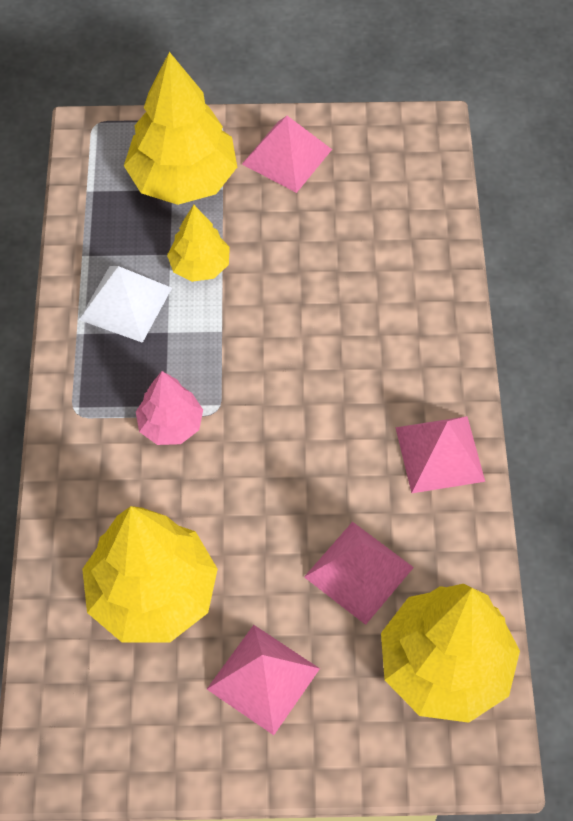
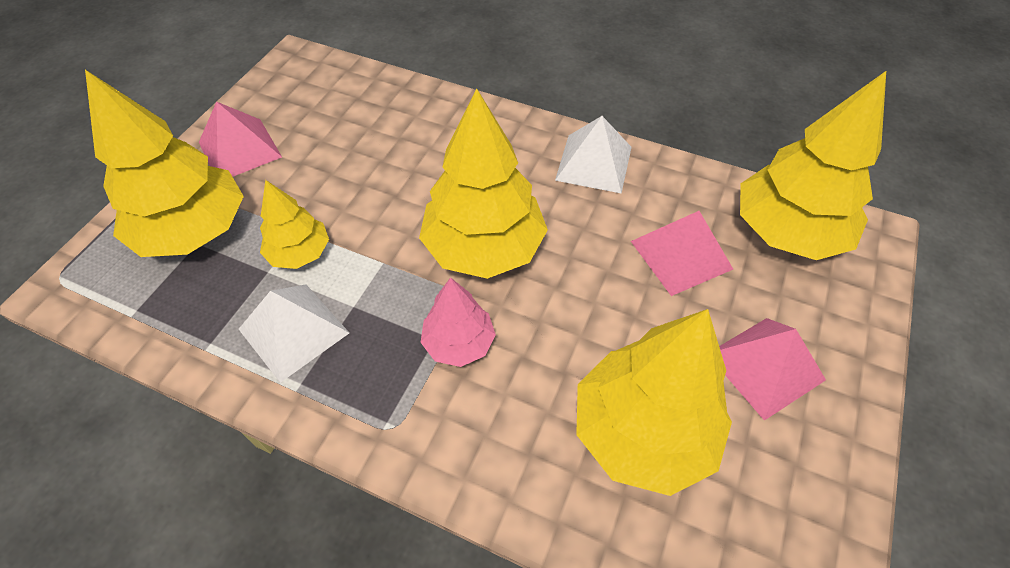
camera: 65 degrees left, 5 degrees down
(278, 401) = (483, 247): none -> yellow tree
(439, 454) = (594, 163): pink pyramid -> white pyramid

